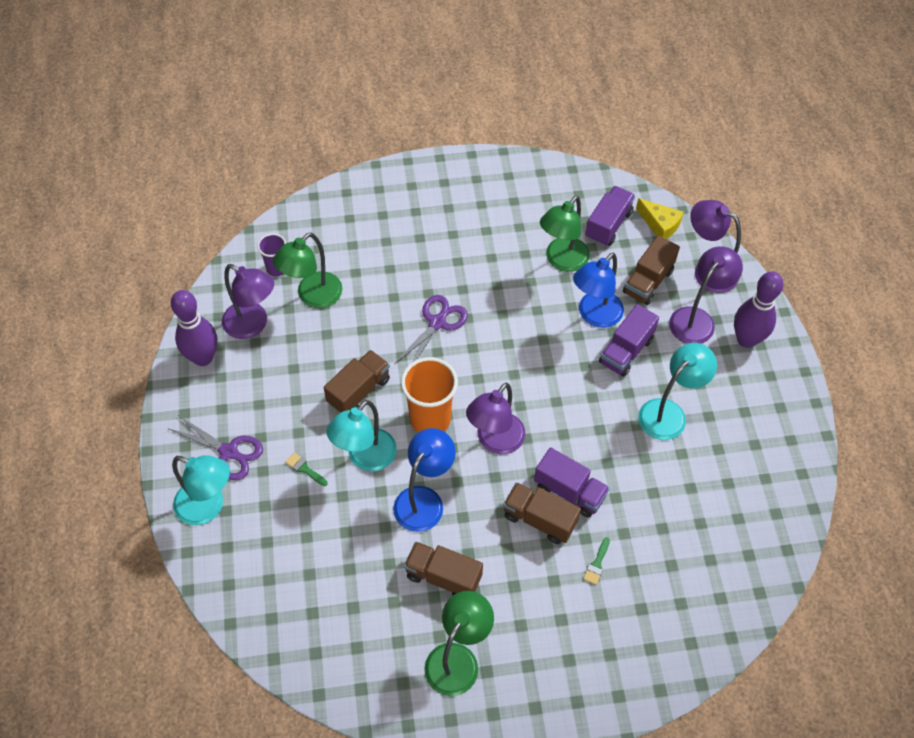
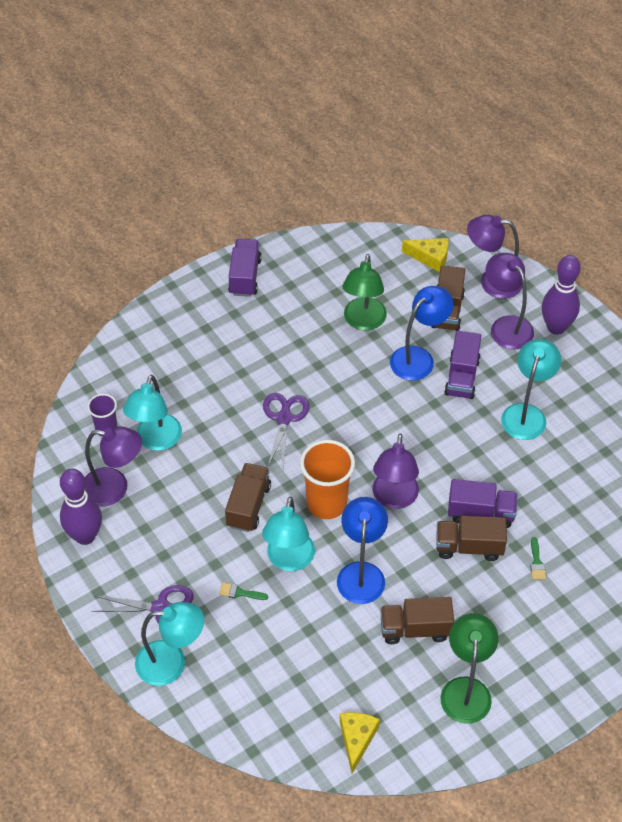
camera: 25 degrees left, 5 degrees down
(313, 296) = (156, 440): green lamp -> turquoise lamp
(328, 658) = (357, 739): none -> yellow cheese
(594, 316) = (418, 357): blue lamp -> blue lamp turned 150 degrees counterclockwise
(608, 225) = (386, 275): purple truck -> purple truck (245, 276)
(697, 319) = (506, 326): purple lamp -> purple lamp turned 45 degrees counterclockwise

